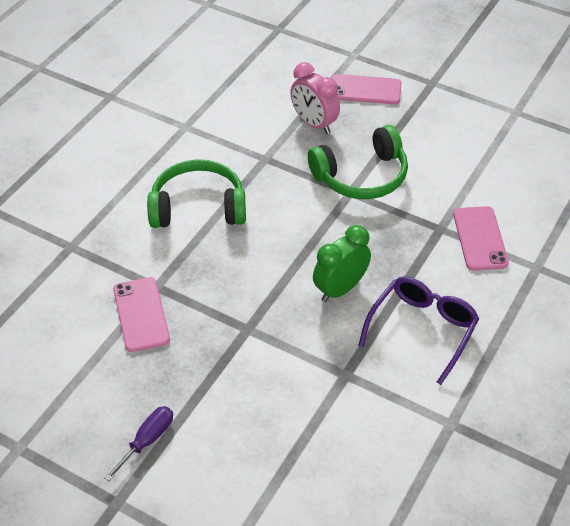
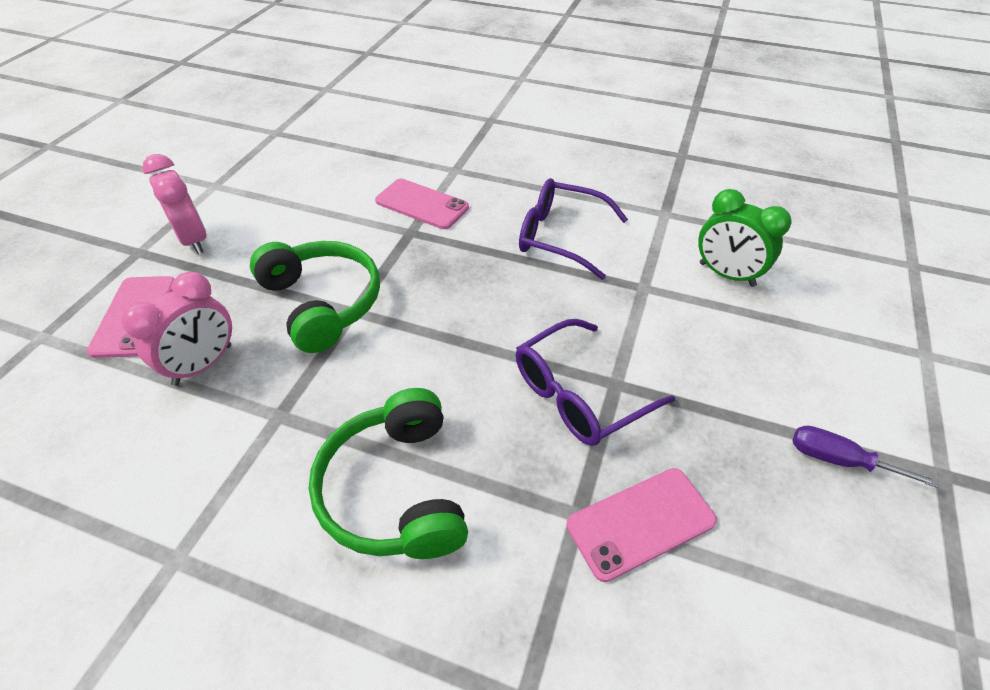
camera: 100 degrees left, 0 degrees up
(243, 305) = (578, 394): none -> purple glasses
(340, 289) = (523, 303): green clock -> green clock (726, 274)
(443, 107) = (194, 240): none -> pink clock
(480, 238) = (422, 204): pink phone -> pink phone turned 45 degrees clockwise

